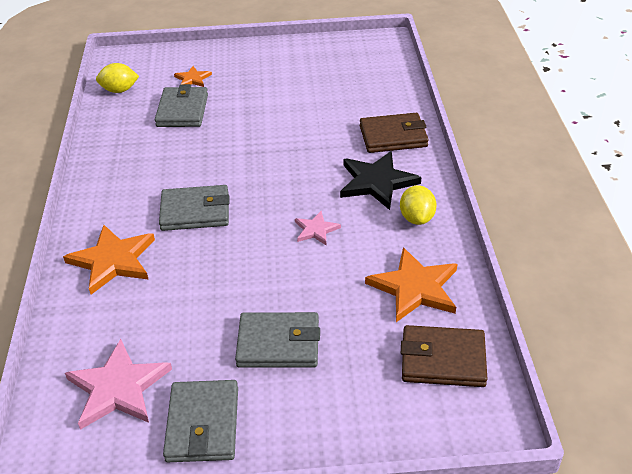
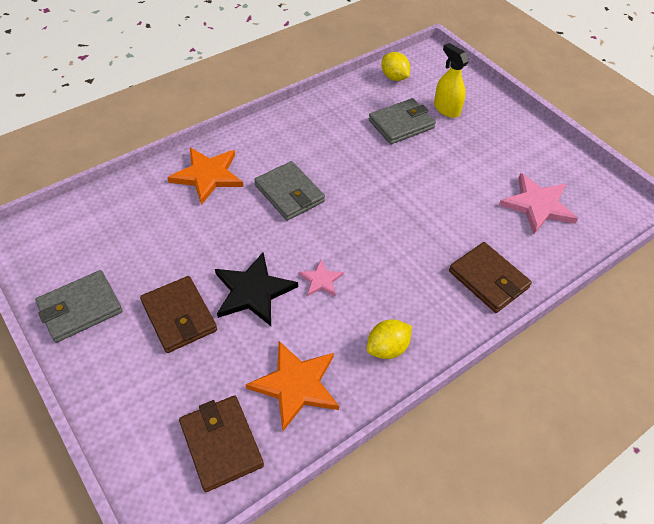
camera: 55 degrees right, 10 degrees up
(118, 388) = (92, 244): pink star -> pink star (538, 205)
(192, 79) = (446, 109): orange star -> yellow spray bottle
(278, 344) = (179, 316): grey wallet -> brown wallet
(377, 182) = (413, 296): black star -> black star (253, 291)

